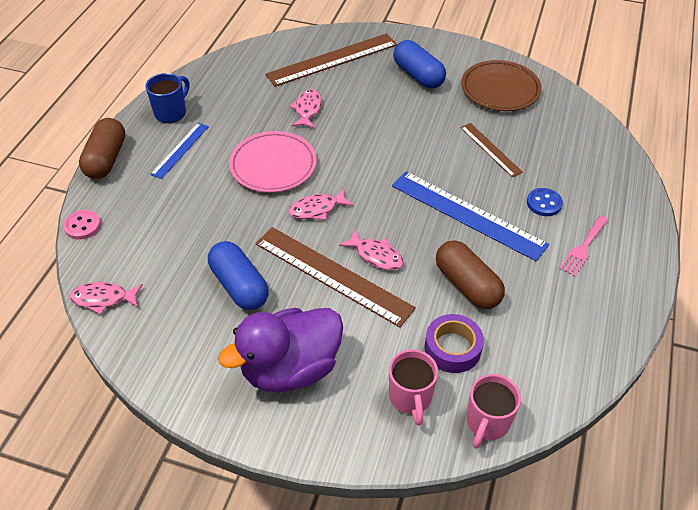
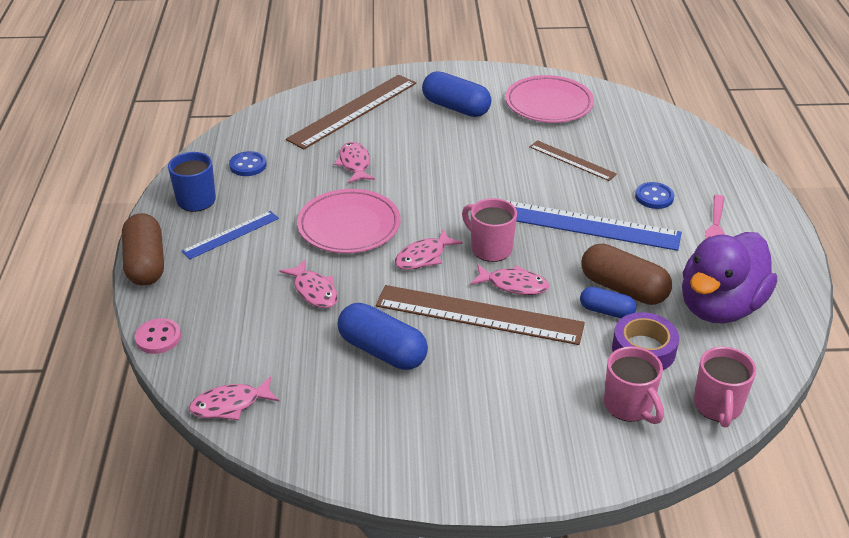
camera: 20 degrees left, 10 degrees down
(180, 150) = (231, 234): blue ruler -> blue ruler turned 45 degrees clockwise
(216, 217) = (314, 291): none -> pink fish
(224, 91) = (248, 165): none -> blue button
(290, 368) = (487, 414): purple duck -> purple duck (719, 307)
(375, 216) = (490, 249): none -> pink mug
(440, 302) = (606, 311): none -> blue capsule
(500, 89) = (549, 104): brown plate -> pink plate

